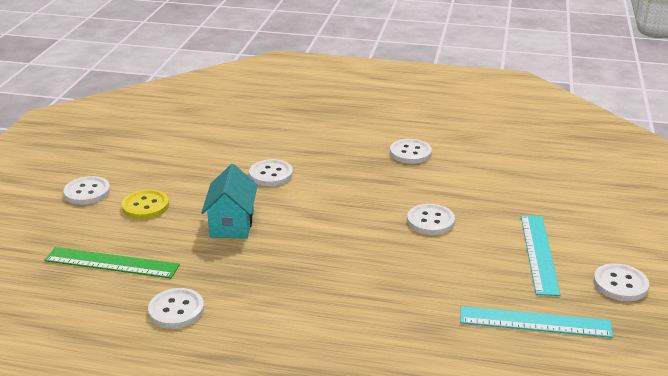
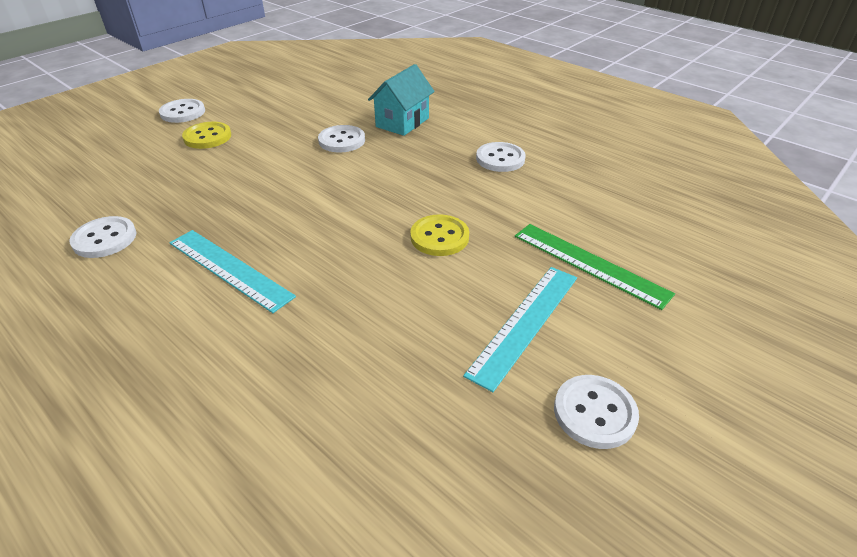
camera: 30 degrees right, 10 degrees up
(111, 263) = (119, 176): green ruler -> green ruler (589, 264)
(232, 224) = (252, 175): turquoise house -> turquoise house (402, 122)
(430, 221) = (439, 237): white button -> yellow button
(535, 322) = (422, 414): turquoise ruler -> turquoise ruler (229, 269)

